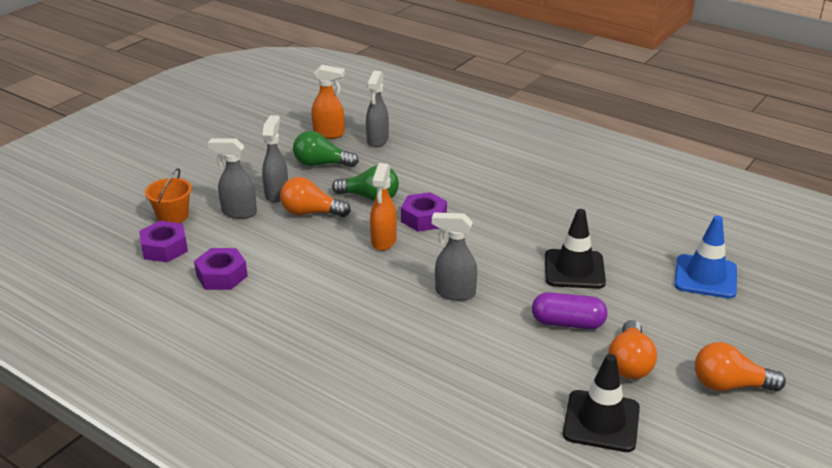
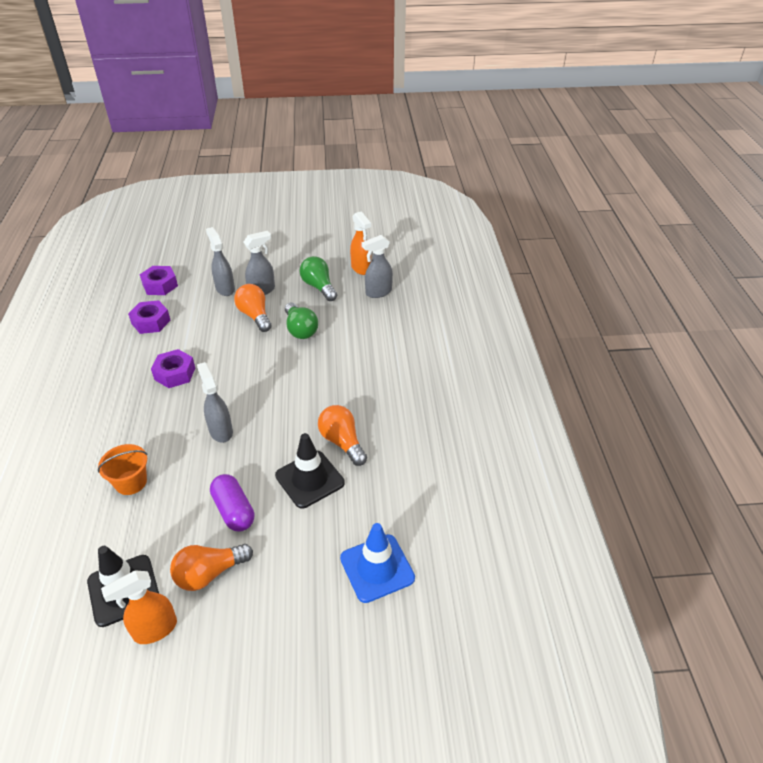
camera: 50 degrees right, 10 degrees up
(172, 216) = (196, 268): orange bucket -> orange bucket (131, 482)
(383, 241) = (252, 365): orange spray bottle -> orange spray bottle (154, 630)
(423, 218) = (300, 367): purple nut -> purple nut (175, 373)
(729, 385) = (228, 656): orange light bulb -> orange light bulb (342, 442)

